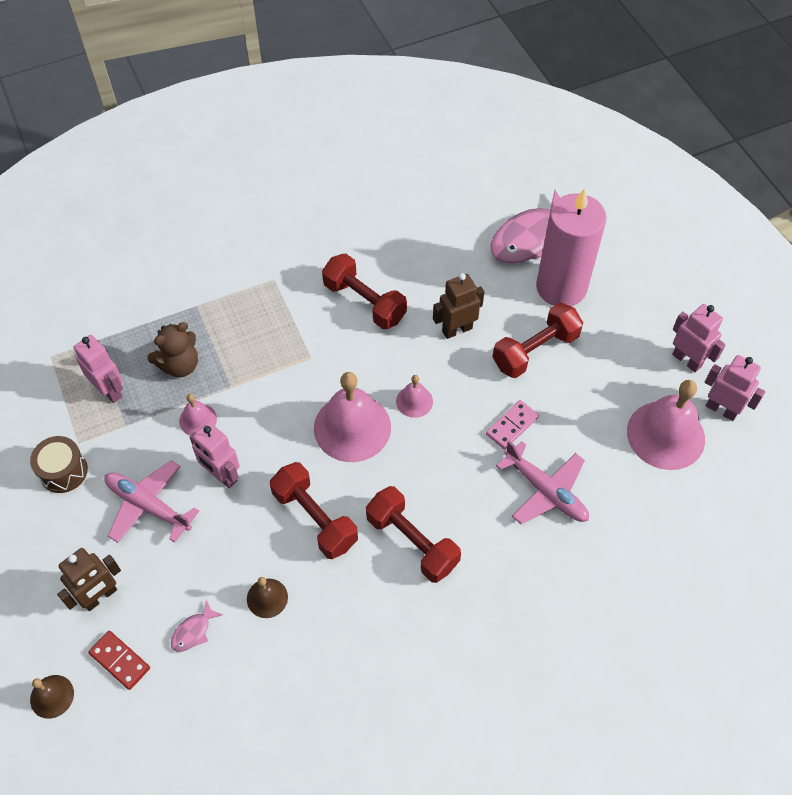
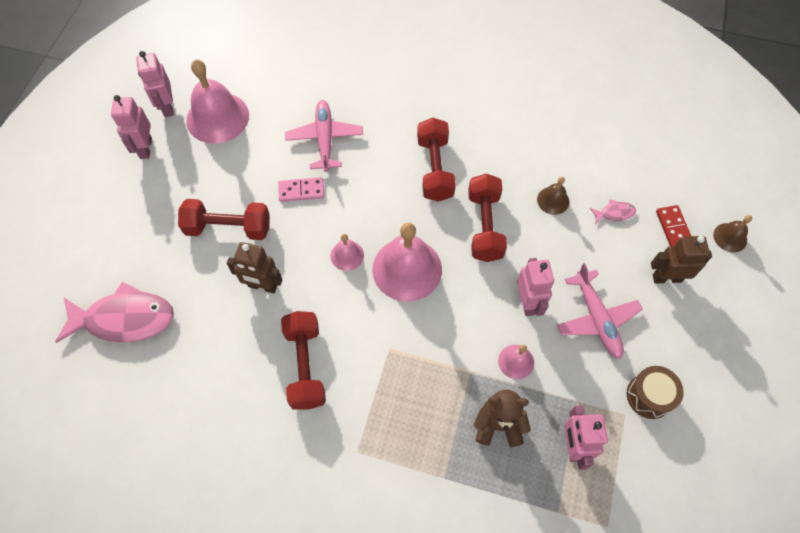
camera: 140 degrees left, 5 degrees up
(561, 287) = (154, 260): pink candle -> none

